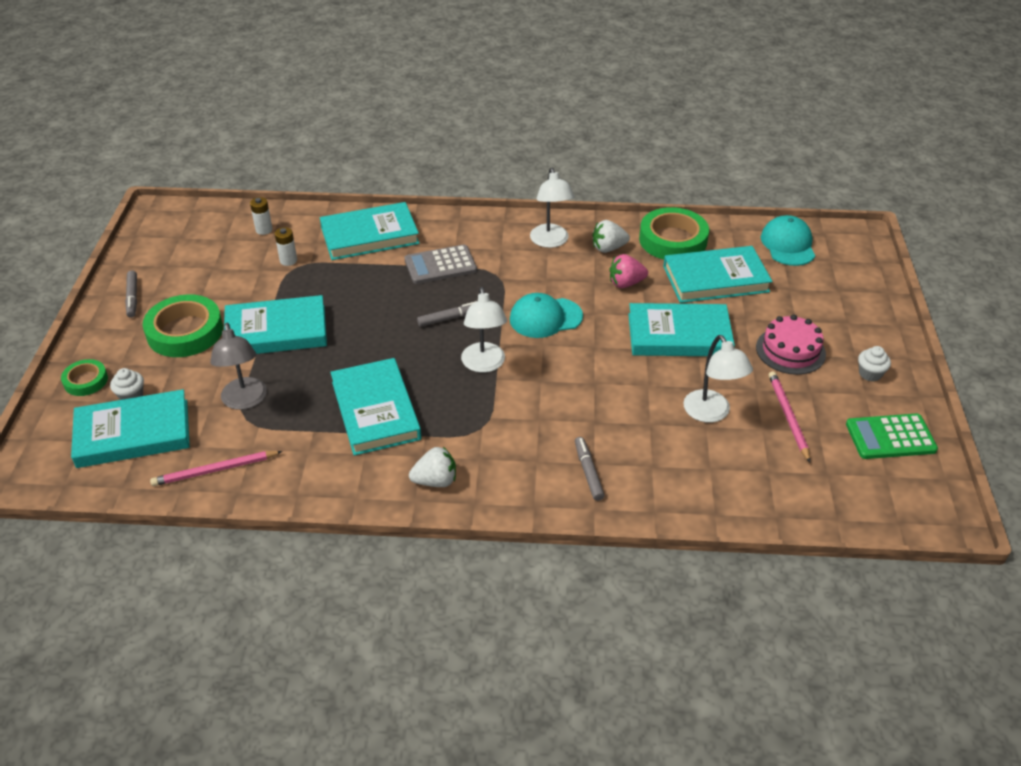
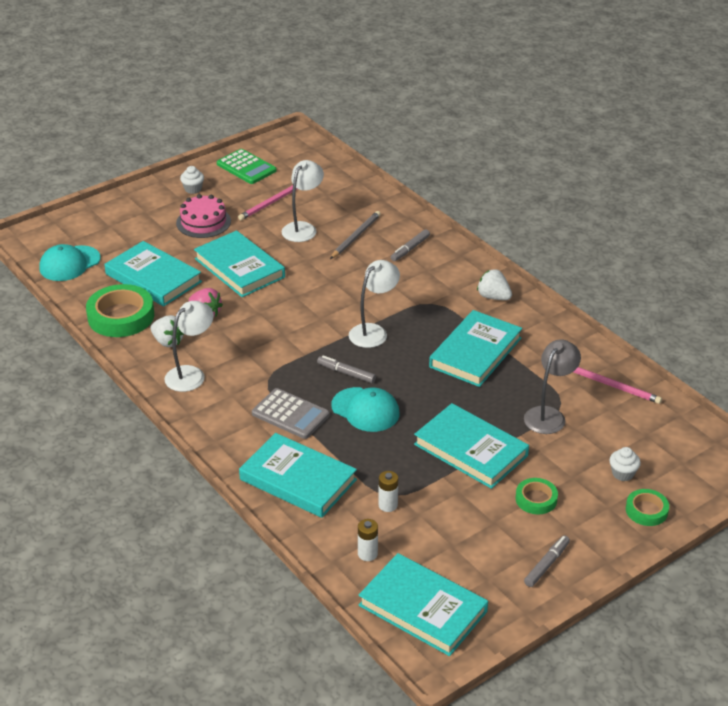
camera: 130 degrees left, 5 degrees down
(133, 433) = (644, 445): turquoise book -> turquoise book (422, 608)
(185, 332) = (536, 499): green tape -> green tape, size x0.54
(545, 318) = (291, 330): turquoise cap -> turquoise cap (365, 410)
(655, 443) = (355, 237): none -> grey pencil

